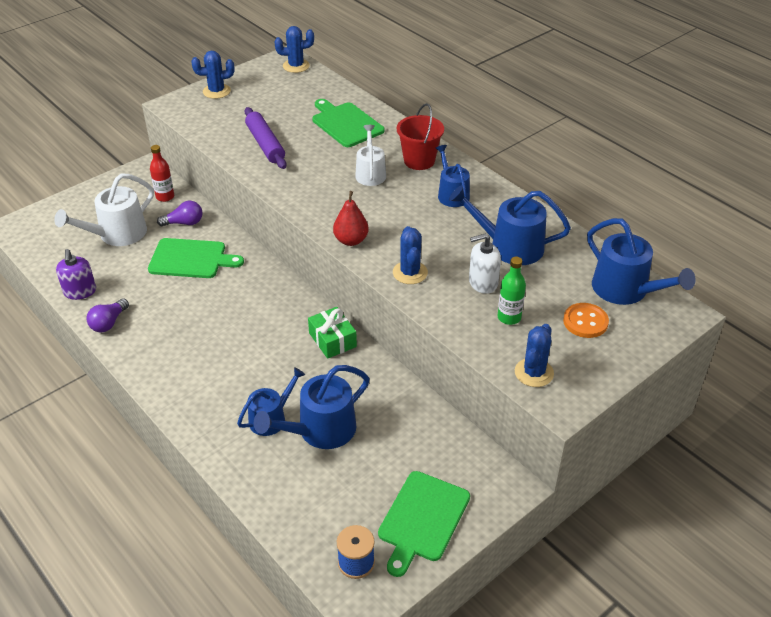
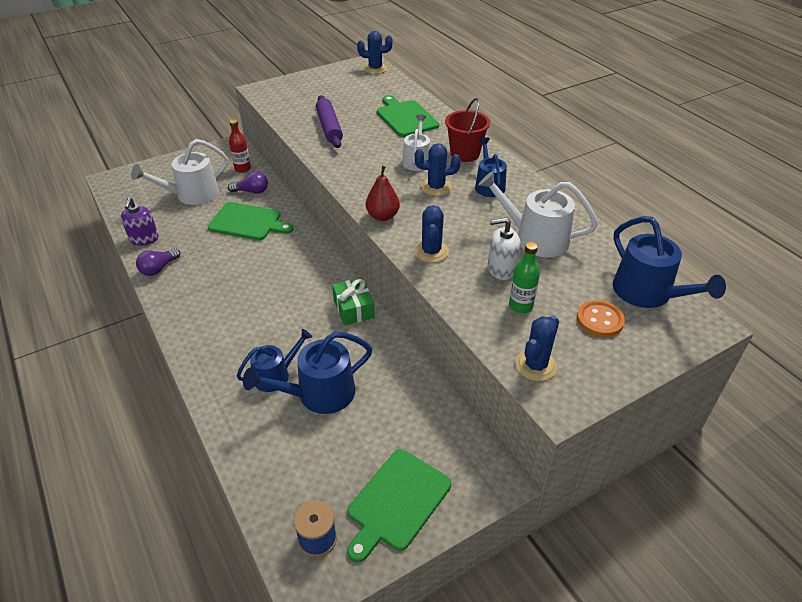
camera: 10 degrees right, 0 degrees up
(216, 91) = (301, 83): blue cactus -> blue cactus (436, 187)
(510, 246) = (535, 238): blue watering can -> white watering can

